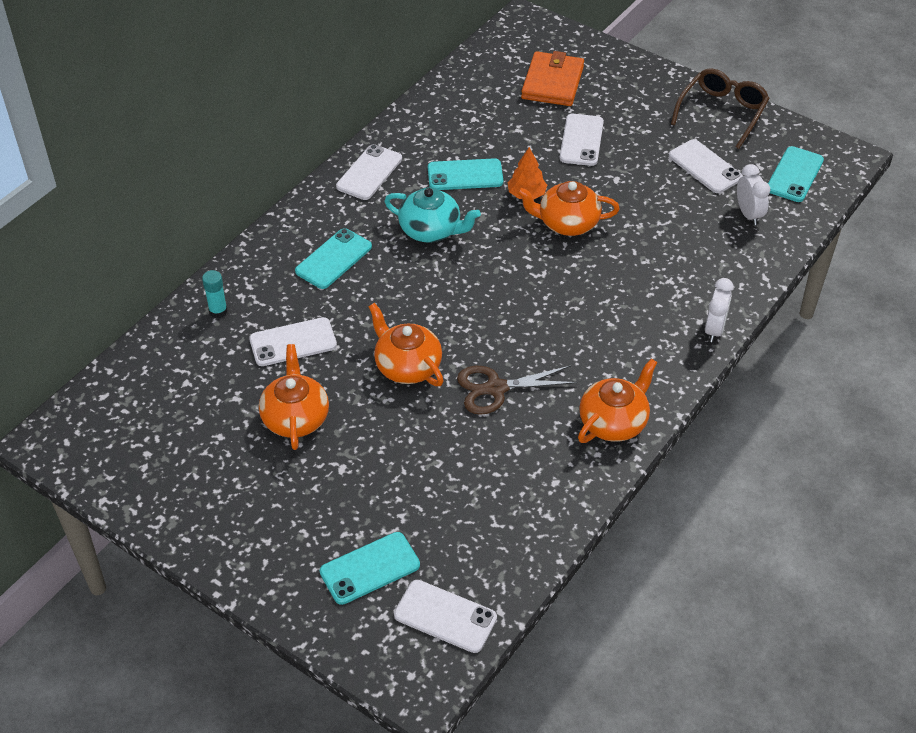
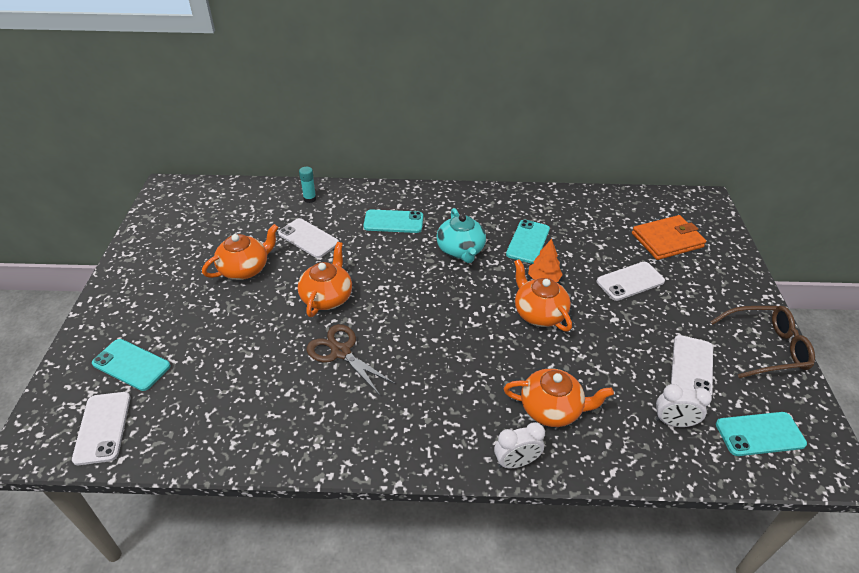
camera: 55 degrees right, 5 degrees down
(369, 173) = (482, 201): white phone -> none
(465, 175) = (528, 242): turquoise phone -> turquoise phone turned 60 degrees clockwise
(614, 422) = (358, 440): orange teapot -> orange teapot (552, 409)
(748, 214) = (673, 422): white clock -> white clock turned 60 degrees clockwise

